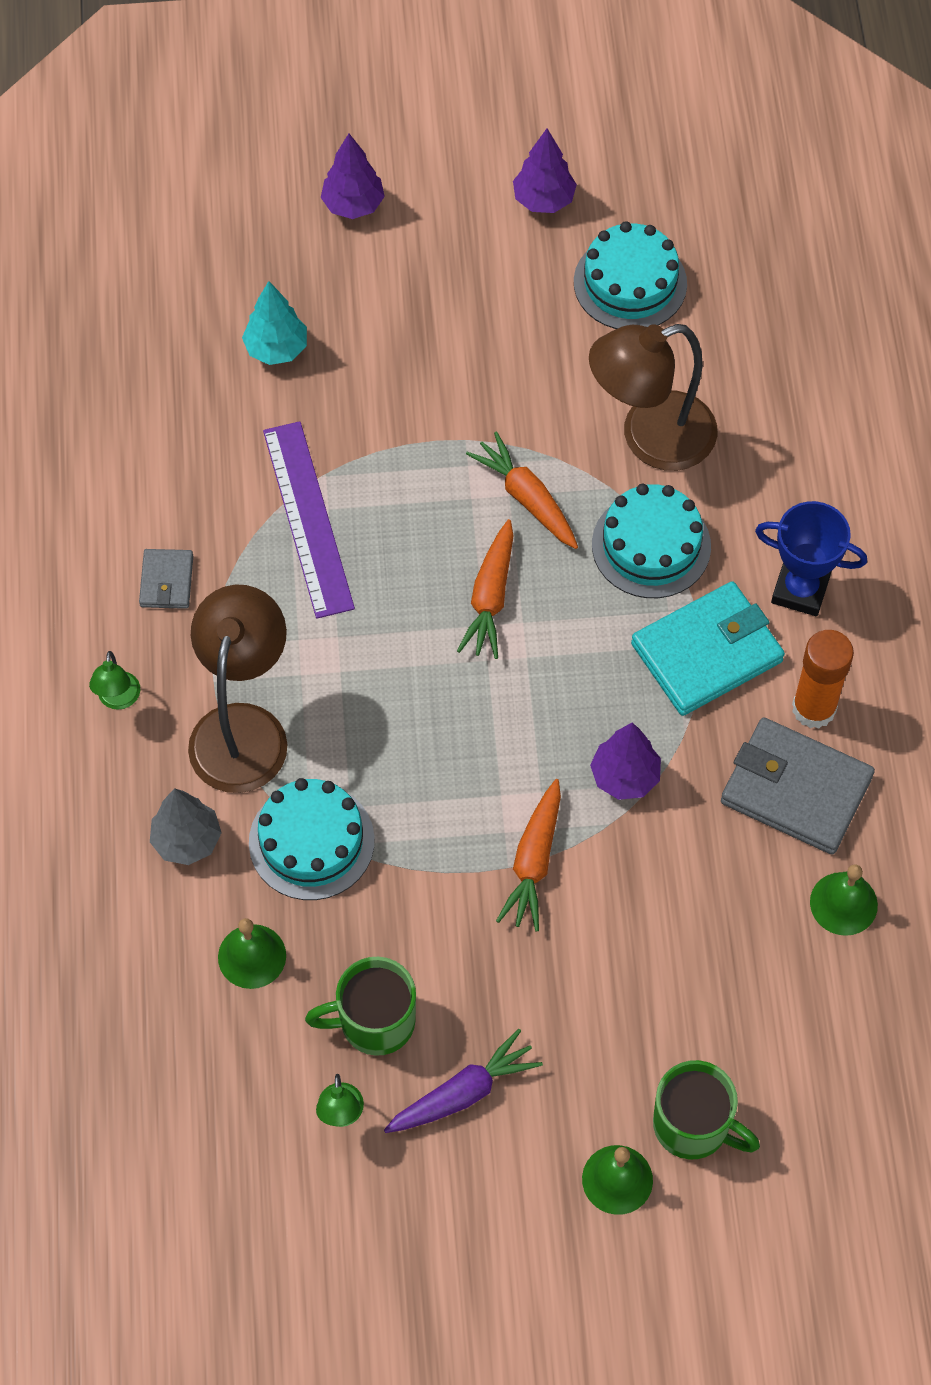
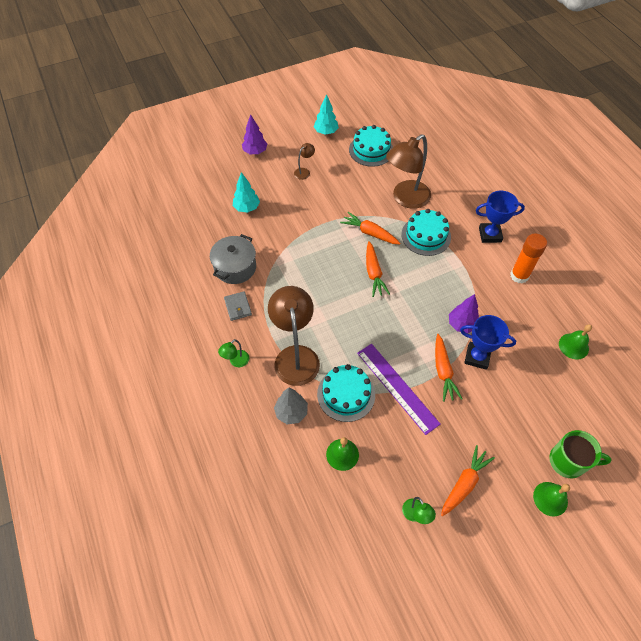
camera: 20 degrees left, 5 degrees down
(118, 699) = (236, 361): green lamp -> green lamp turned 60 degrees clockwise
(196, 487) = (235, 267): none -> grey pot
(308, 519) = (286, 265): purple ruler -> purple ruler (397, 387)
(374, 1022) = (410, 465): green mug -> none
(446, 294) = (304, 171): none -> brown lamp
(464, 1092) = (464, 483): purple carrot -> orange carrot
(544, 200) = (326, 132): purple tree -> turquoise tree
(621, 856) = (477, 357): none -> blue trophy
(707, 653) = (468, 268): turquoise wallet -> none
(796, 789) = (530, 308): grey wallet -> none

